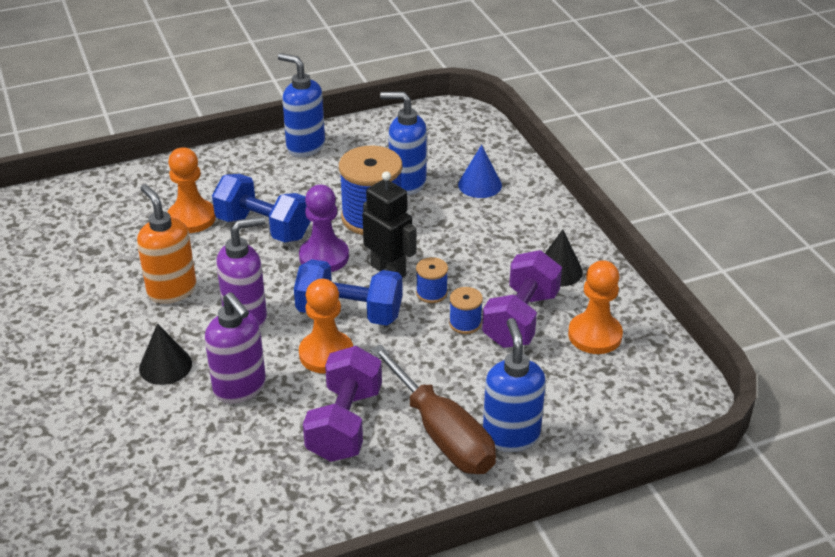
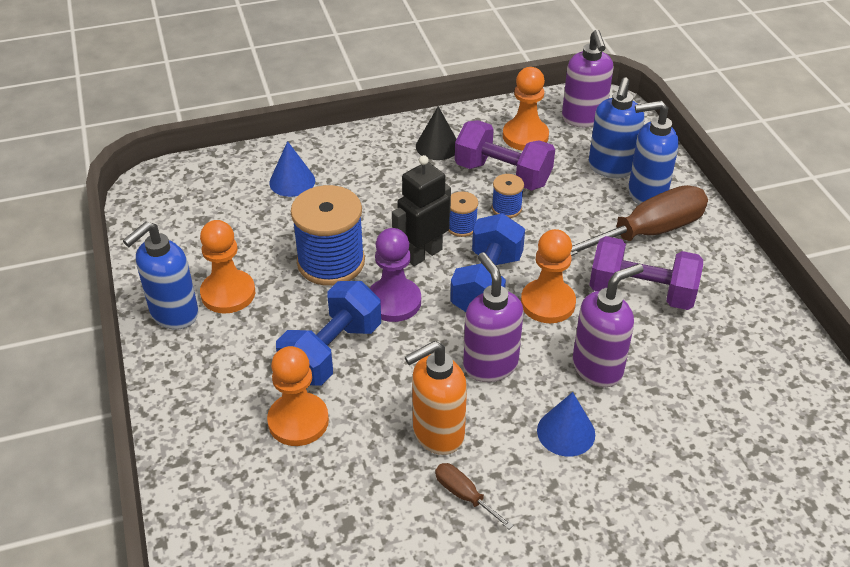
camera: 85 degrees left, 5 degrees up
(108, 307) = (464, 495): none -> brown screwdriver
(165, 366) = (566, 432): black cone -> blue cone
(329, 168) = (228, 293): none -> orange pawn
(406, 183) = (275, 233): blue soap dispenser -> blue soap dispenser (611, 168)
(645, 384) = (583, 119): none -> purple soap dispenser

